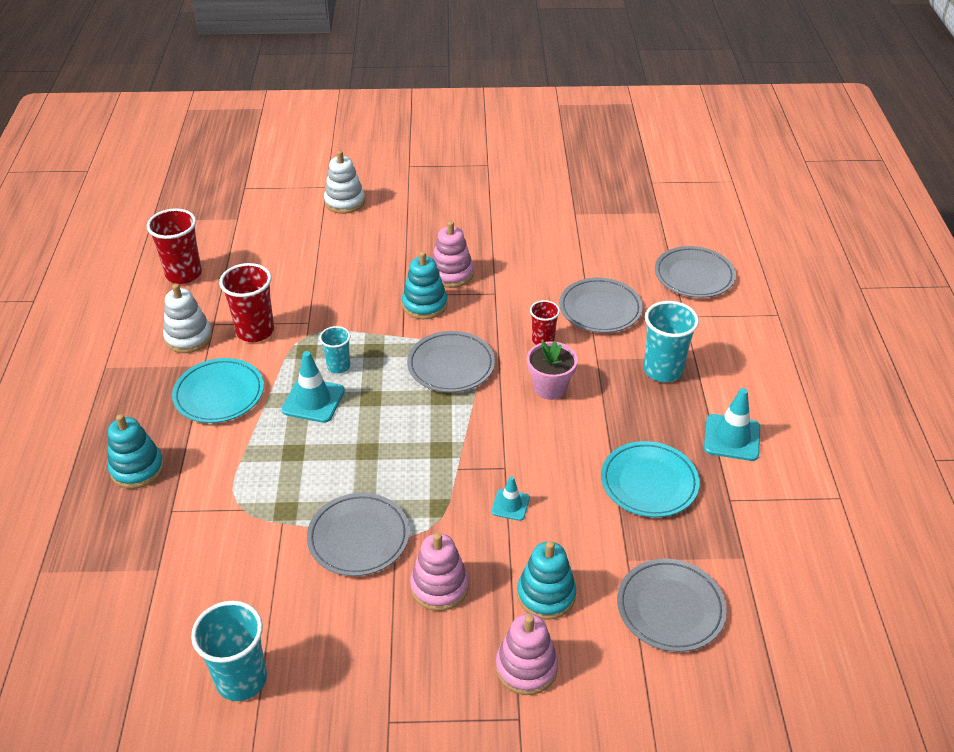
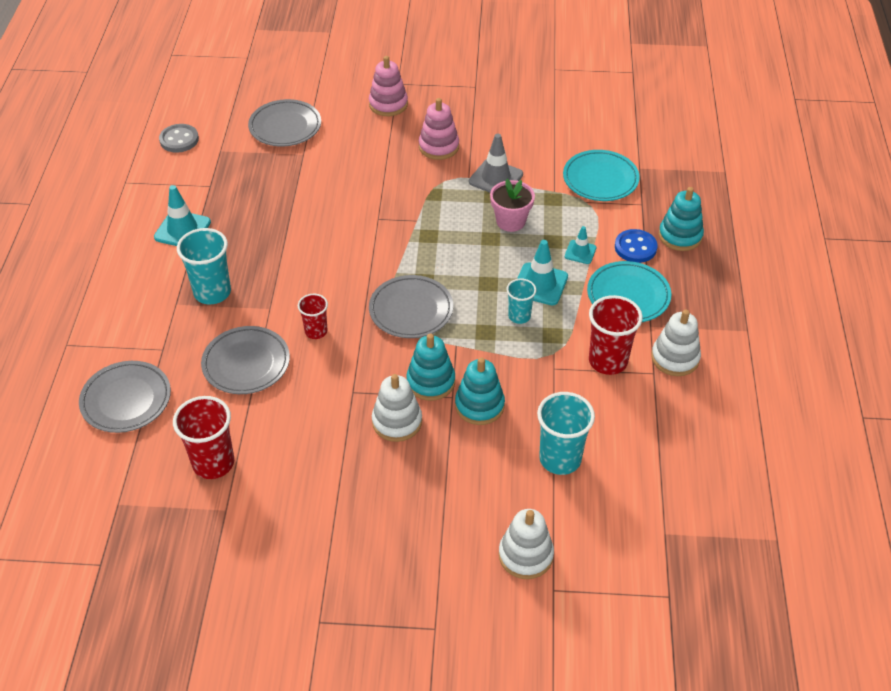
camera: 175 degrees left, 5 degrees up
(183, 274) = (706, 443): red cup -> red cup (213, 463)
(196, 450) = (635, 247): none -> blue button
(241, 679) = (567, 109): turquoise cup -> turquoise cup (560, 459)
(358, 538) = (496, 178): grey plate -> grey traffic cone
(451, 274) = (397, 422): pink stacking toy -> white stacking toy
(510, 505) = (379, 192): turquoise traffic cone -> turquoise traffic cone (580, 252)
(546, 595) = (366, 138): turquoise stacking toy -> turquoise stacking toy (479, 405)
(550, 387) = (322, 282): pink flower pot -> pink flower pot (510, 221)
(649, 483) = (266, 201): turquoise plate -> turquoise plate (600, 179)
(810, 572) = (179, 140): none -> grey button

